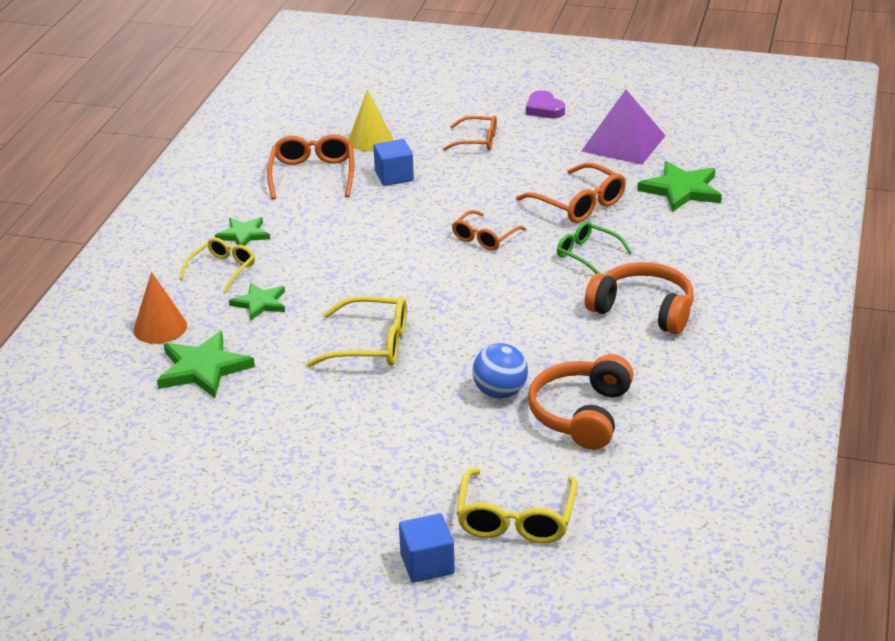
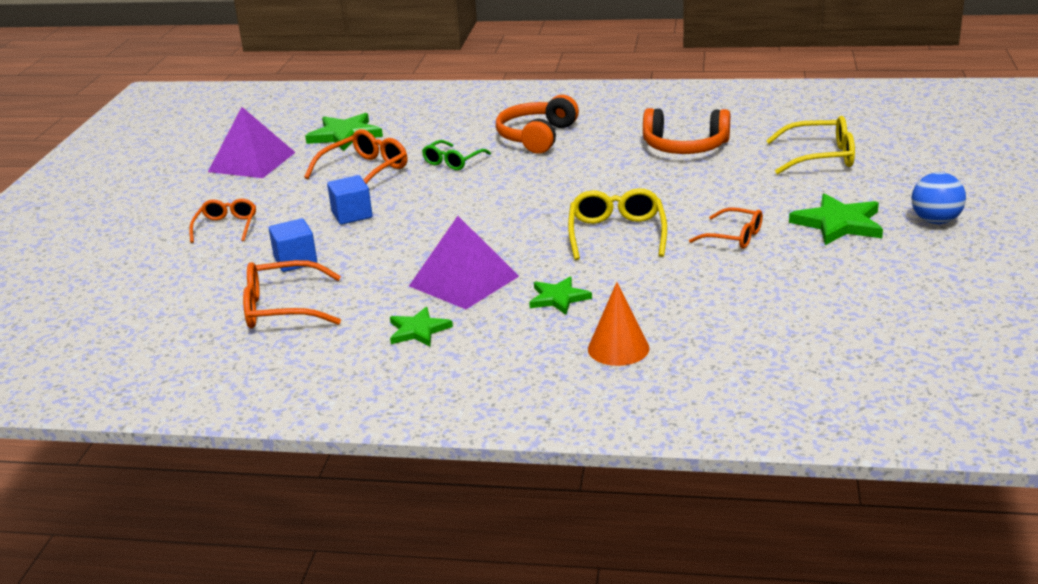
camera: 95 degrees left, 5 degrees down
(203, 369) = (684, 309): green star -> green star (839, 224)
(222, 270) = (495, 331): yellow glasses -> none
(316, 256) = (463, 281): none -> purple pyramid
(370, 140) = (205, 285): yellow cone -> none
(427, 564) = (891, 179): blue cube -> blue cube (352, 215)
(485, 237) = (424, 204): orange glasses -> orange glasses (734, 237)
(500, 392) = (669, 176): blue ball -> blue ball (935, 221)
(544, 109) = (165, 201): purple heart -> none

